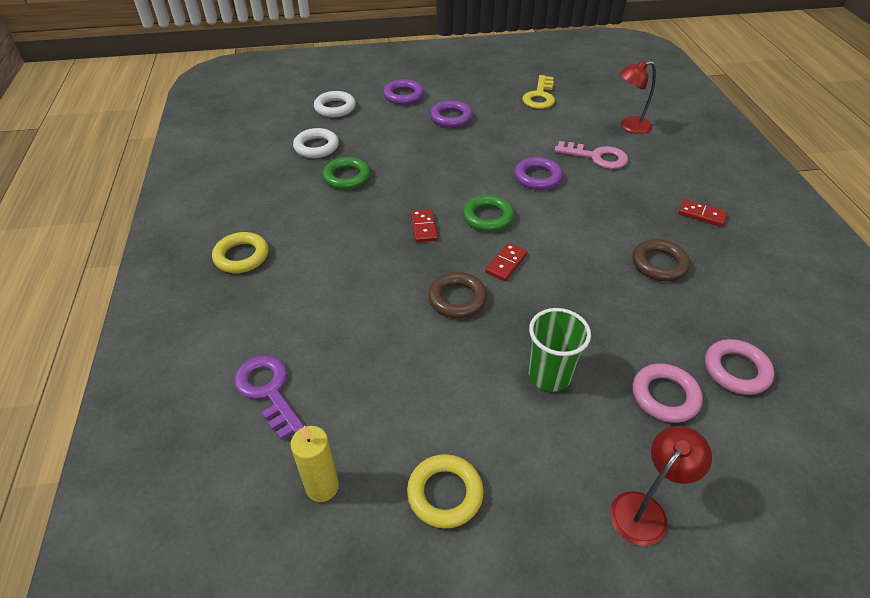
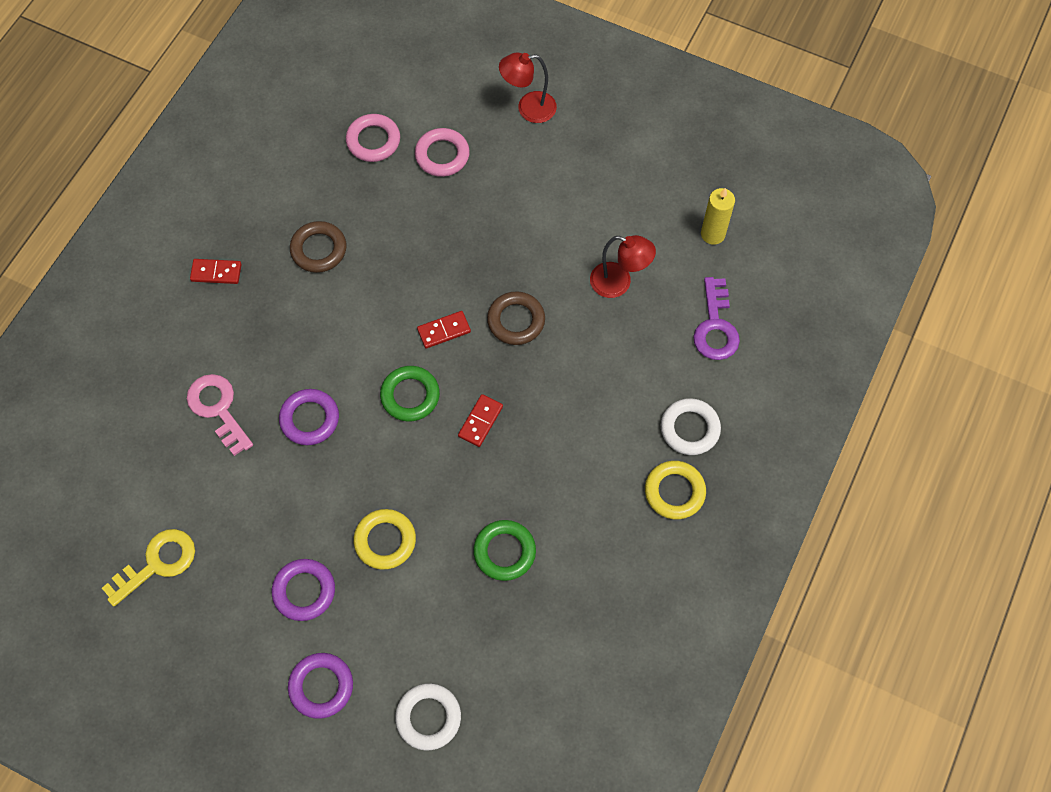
camera: 145 degrees left, 20 degrees up
(316, 147) = (504, 637): white ring -> white ring (690, 429)
(445, 493) = (639, 185): yellow ring -> yellow ring (385, 541)
(549, 375) = (504, 216): green cup -> none
(629, 126) = (125, 434): red lamp -> red lamp (619, 283)
(702, 214) = (216, 272): red domino -> red domino turned 60 degrees counterclockwise

